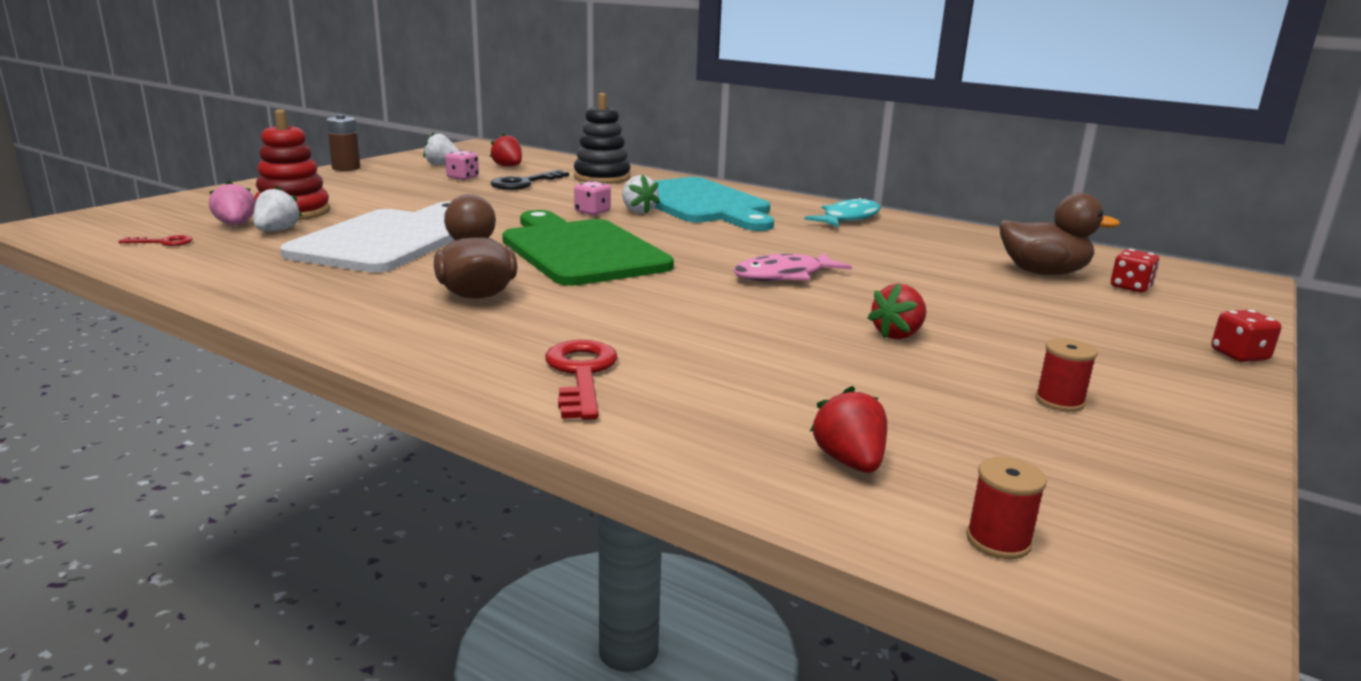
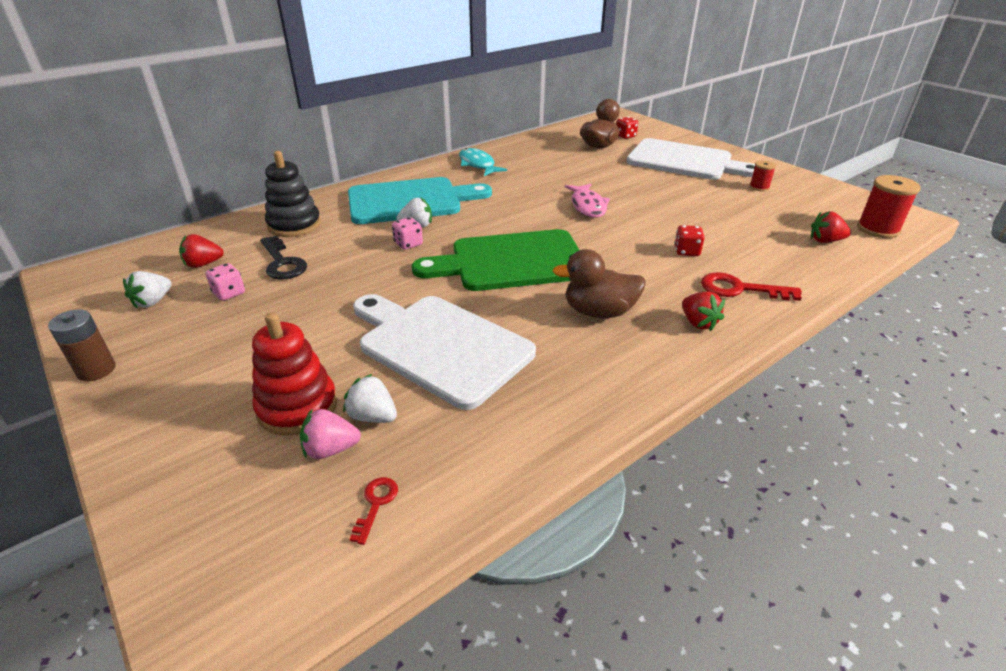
camera: 70 degrees left, 15 degrees up
(898, 335) = (684, 199): red strawberry -> red strawberry (698, 323)
(998, 540) = (878, 229): red spool -> red spool, size x1.77
(1089, 334) = (684, 161): none -> white cutting board
(1239, 355) = (709, 144): red dice -> red dice (686, 251)

